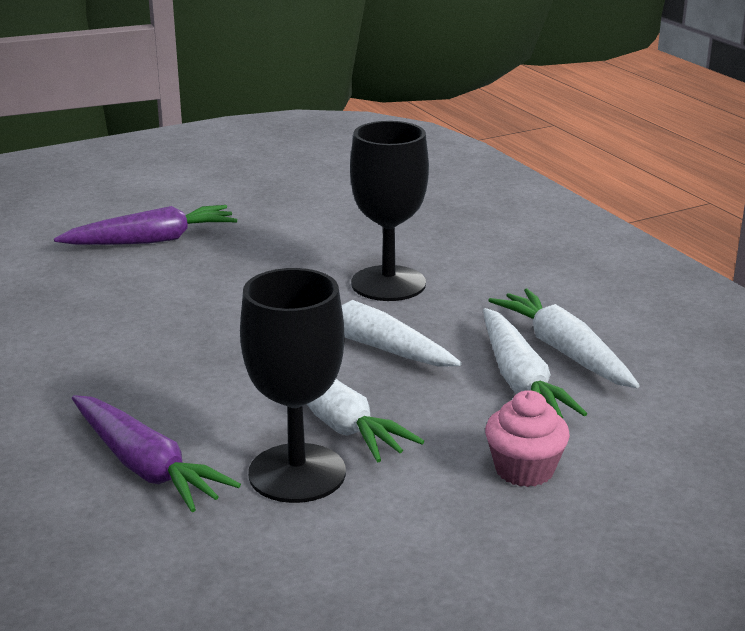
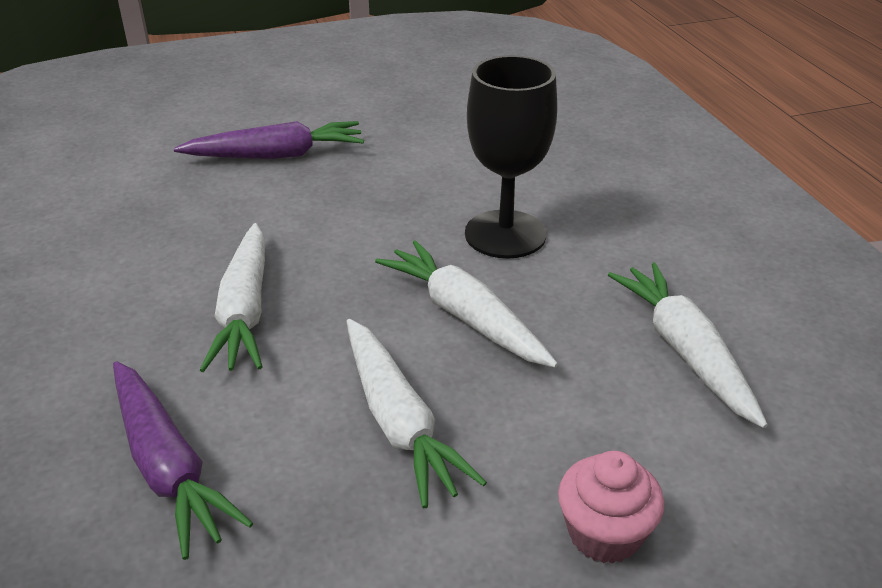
camera: 10 degrees right, 10 degrees up
(297, 473) = (333, 501): black goblet -> none
(519, 380) = (625, 389): white carrot -> white carrot (245, 310)

